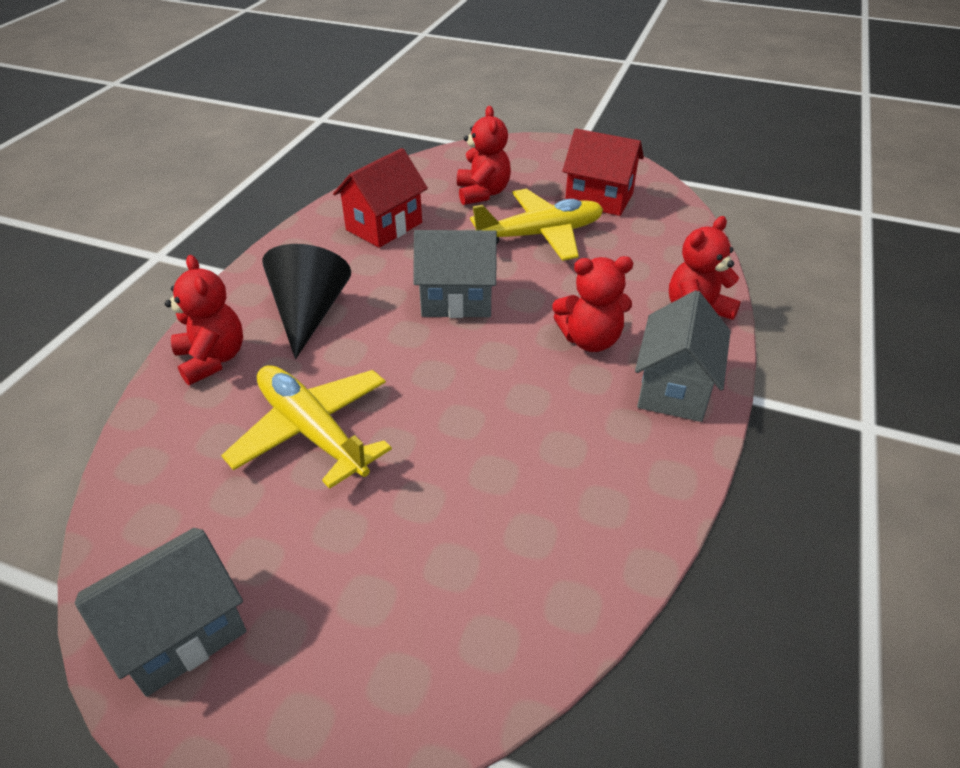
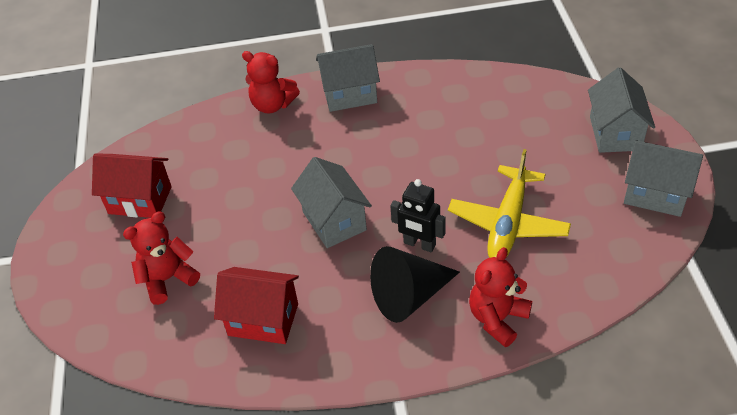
camera: 115 degrees left, 5 degrees up
(340, 674) = (615, 133): none -> grey house
(362, 346) = (419, 244): none -> black robot
(540, 235) = (218, 212): yellow plane -> none
(590, 340) = (330, 140): red teddy bear -> none
(599, 199) = (140, 200): red house -> red house turned 75 degrees counterclockwise

